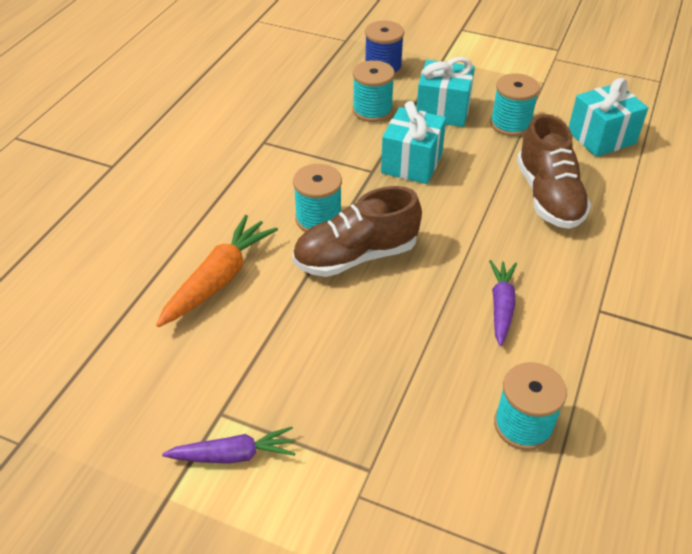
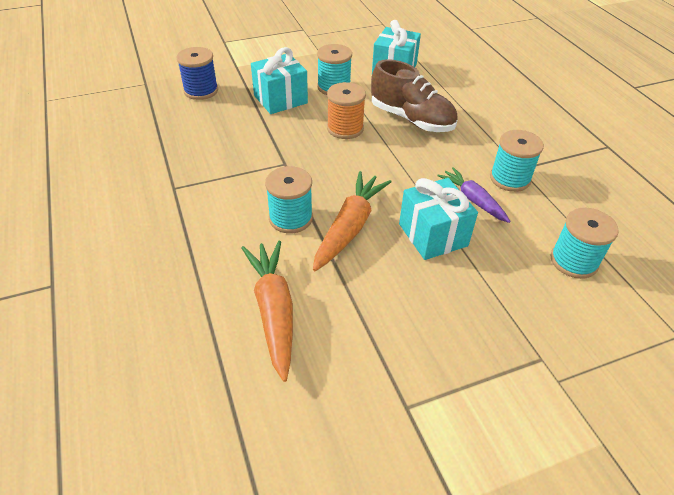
camera: 45 degrees left, 0 degrees up
(233, 455) = (455, 428): purple carrot -> none
(356, 256) = (350, 227): brown shoe -> orange carrot
(372, 110) = (231, 123): turquoise spool -> turquoise spool (510, 178)
(411, 163) = (305, 144): turquoise gift -> turquoise gift (433, 235)
(467, 169) = (345, 128): none -> orange spool

